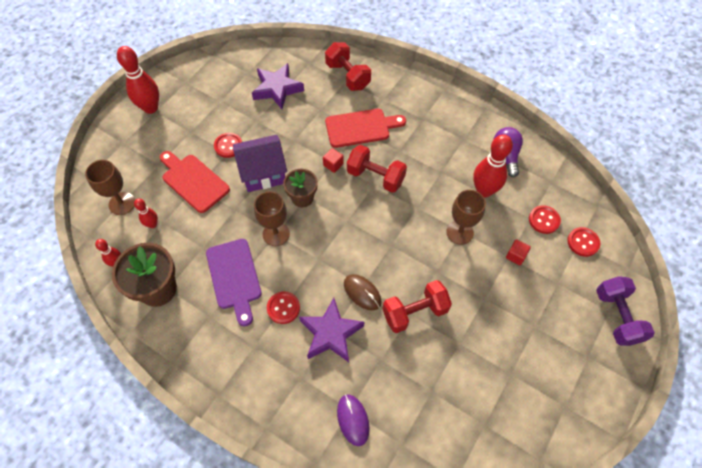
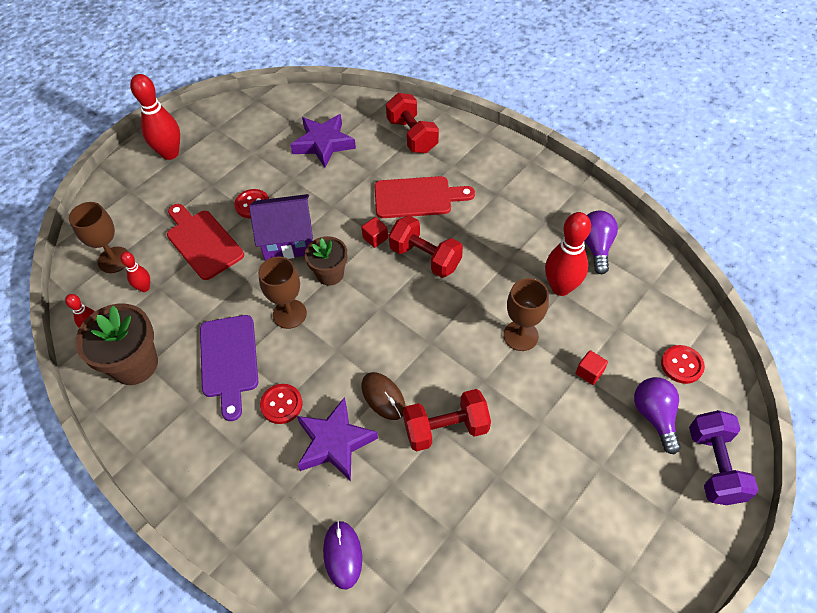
camera: 10 degrees right, 5 degrees down
(544, 220) = (633, 332): red button -> none
(568, 284) = (654, 416): none -> purple light bulb

